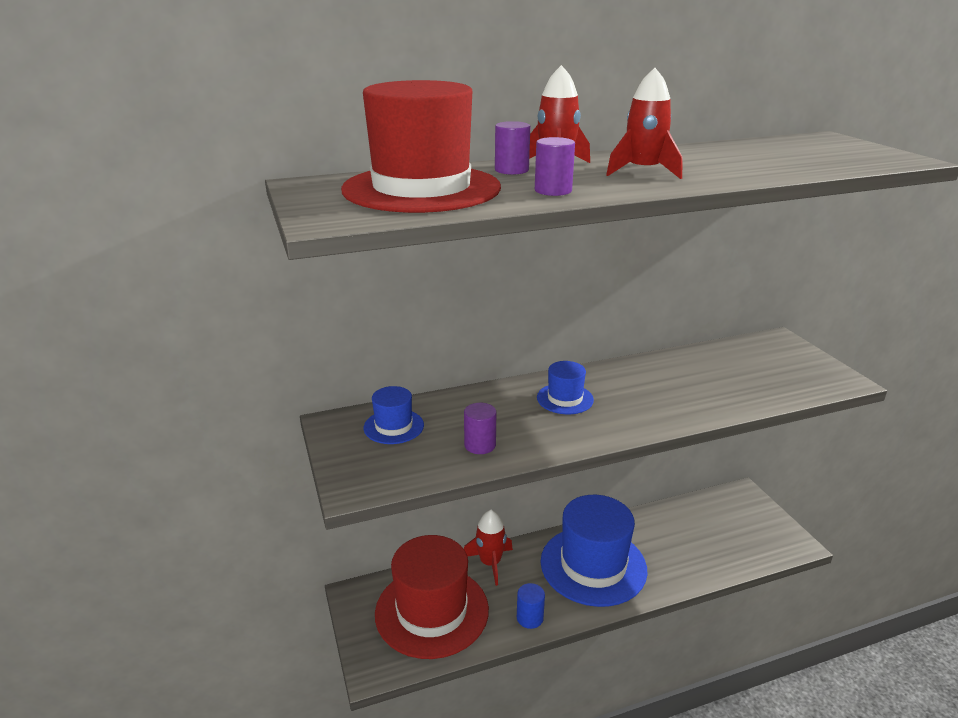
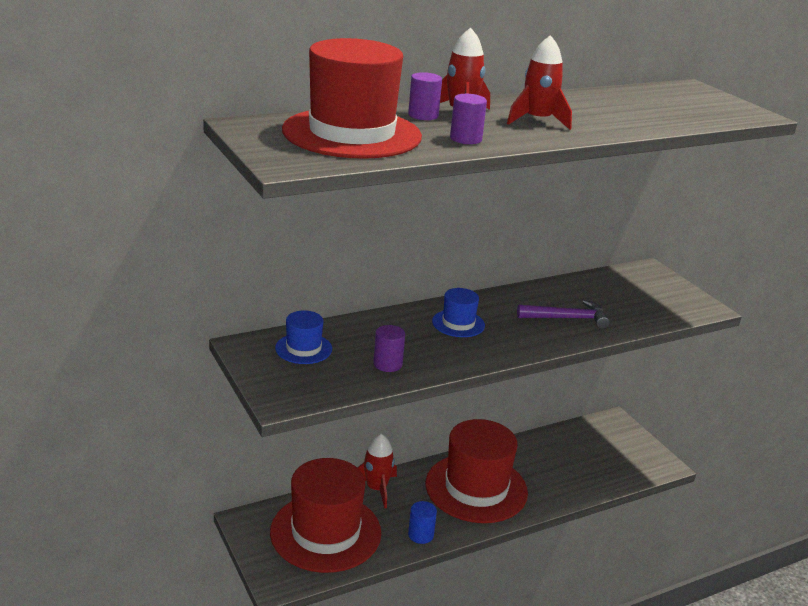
camera: 10 degrees left, 0 degrees up
(593, 565) = (476, 488): blue hat -> red hat
(686, 393) = (567, 318): none -> purple hammer

